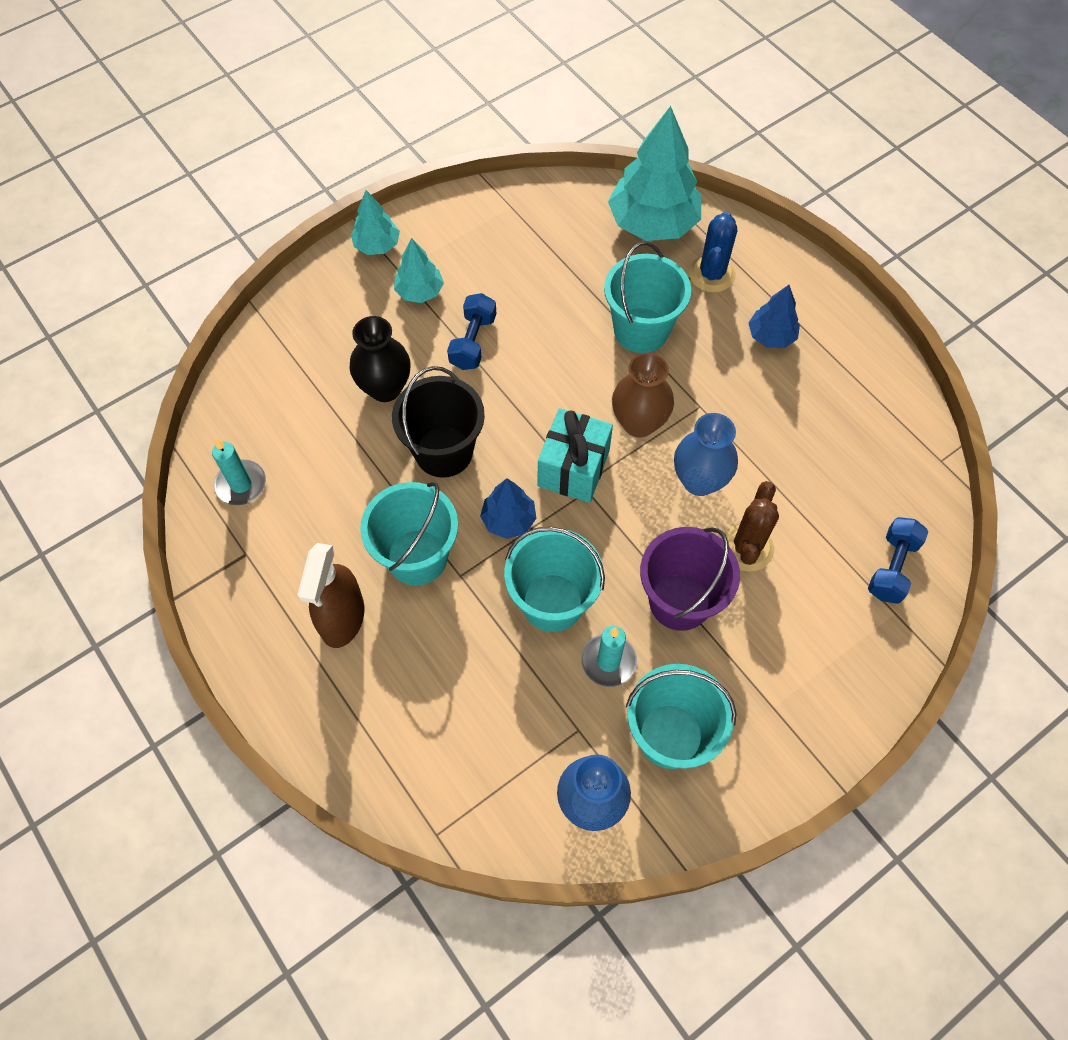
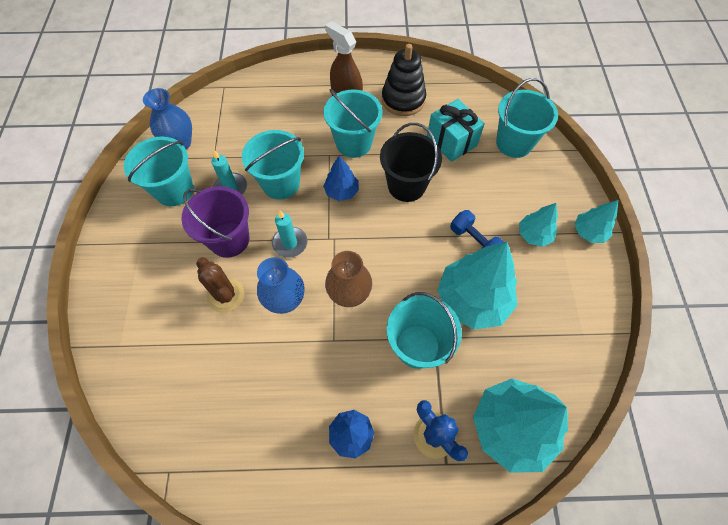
camera: 125 degrees right, 0 degrees up
(241, 484) = (451, 97): turquoise candle -> turquoise candle (290, 243)
(284, 370) = (514, 143): none -> turquoise bucket
(288, 543) = (403, 100): none -> black stacking toy
(385, 388) = (469, 181): black vase -> none
(548, 310) = (472, 299): none -> turquoise tree
(573, 468) = (347, 240): turquoise gift -> turquoise gift (451, 141)
(892, 567) = (141, 368): blue dumbbell -> none

